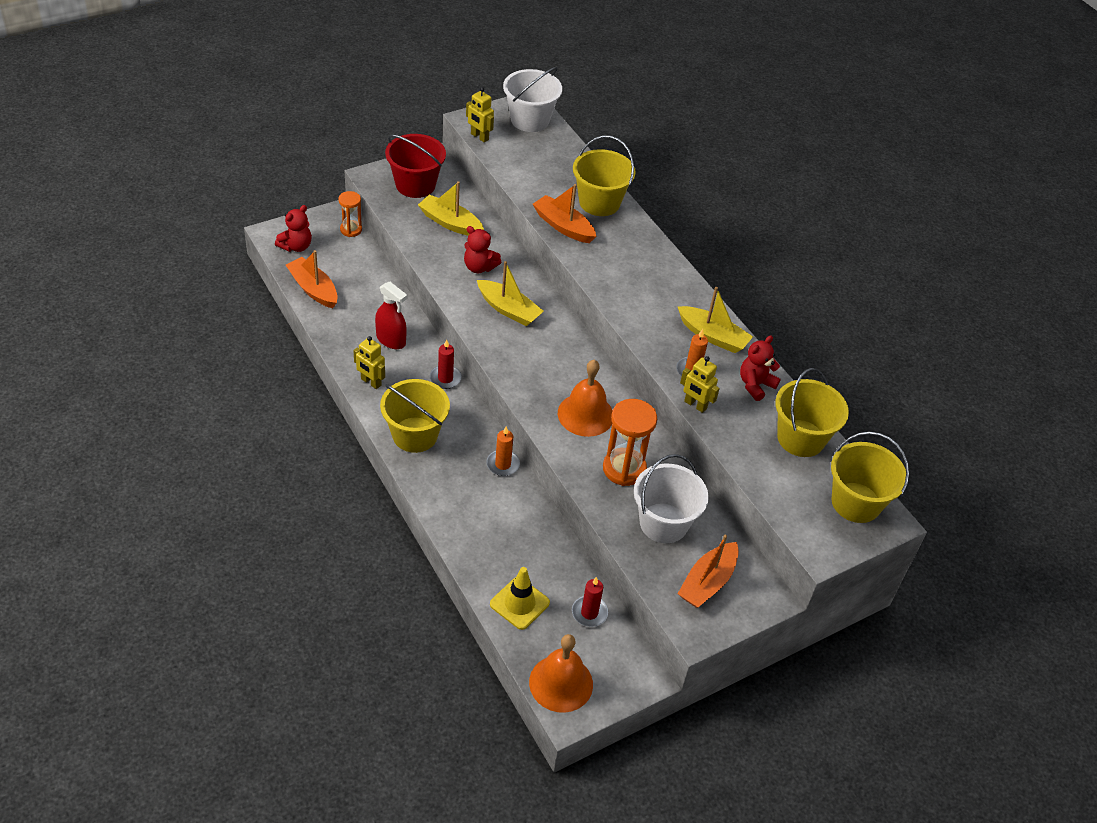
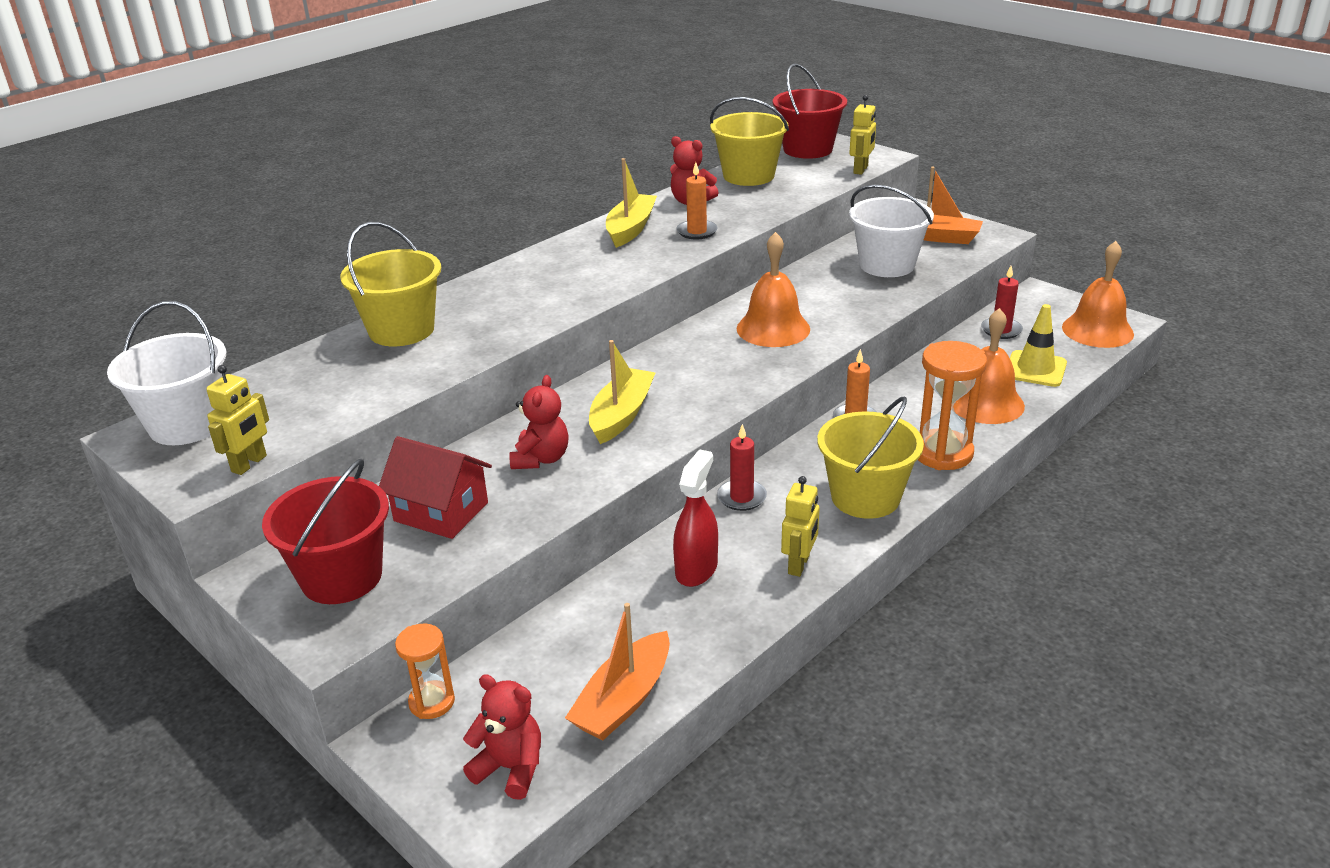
camera: 100 degrees left, 15 degrees down
(450, 223) = (441, 512): yellow boat -> red house
(488, 547) = (985, 403): none -> orange bell
(563, 226) = (471, 347): orange boat -> none
(624, 469) = (835, 294): orange hourglass -> orange hourglass (942, 453)
(695, 405) = (749, 224): yellow robot -> yellow robot (861, 170)
(856, 502) = (808, 149): yellow bucket -> red bucket

